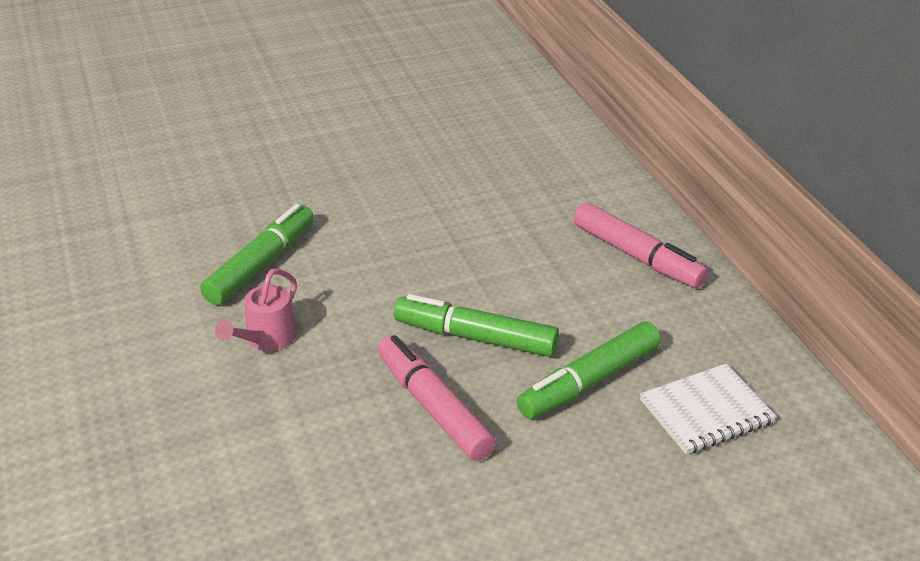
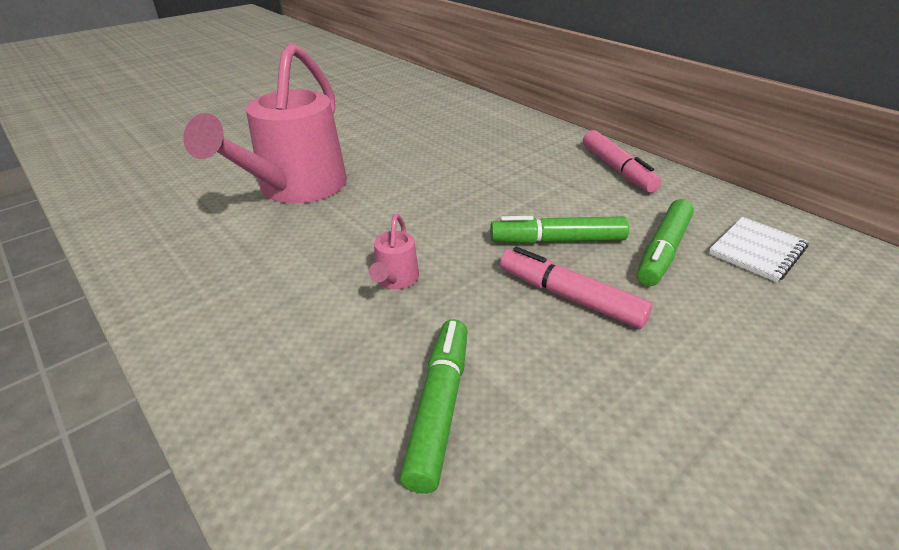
camera: 20 degrees left, 0 degrees up
(227, 196) = (295, 188): none -> pink watering can
(261, 264) = (353, 228): green marker -> green marker (439, 407)
(637, 256) = (617, 169): pink marker -> pink marker turned 45 degrees clockwise

